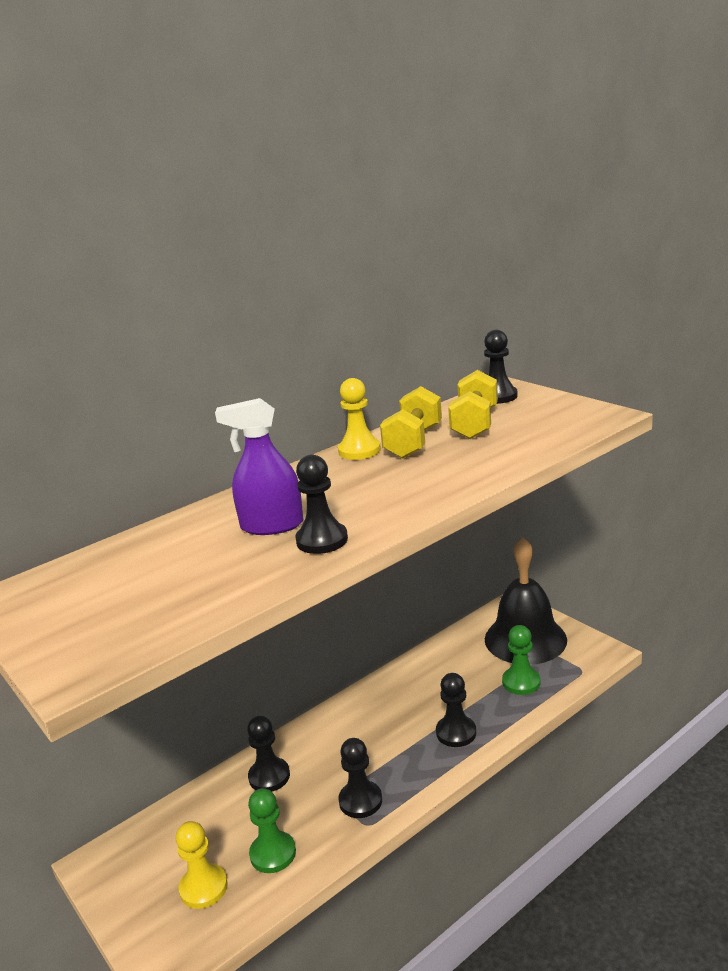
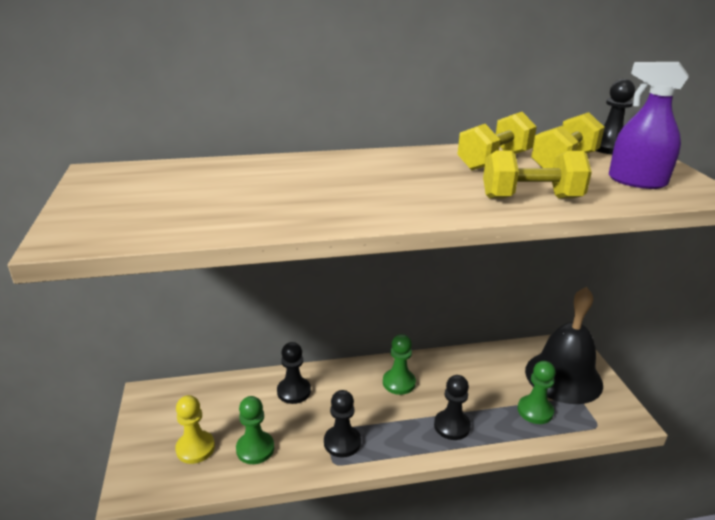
camera: 25 degrees right, 5 degrees up
(271, 525) = (314, 186): purple spray bottle -> purple spray bottle (636, 181)
(322, 540) = (337, 210): black pawn -> none
(359, 450) = (443, 154): yellow pawn -> none
(374, 715) = (399, 383): none -> green pawn
(479, 468) = (531, 198): none -> yellow dumbbell

